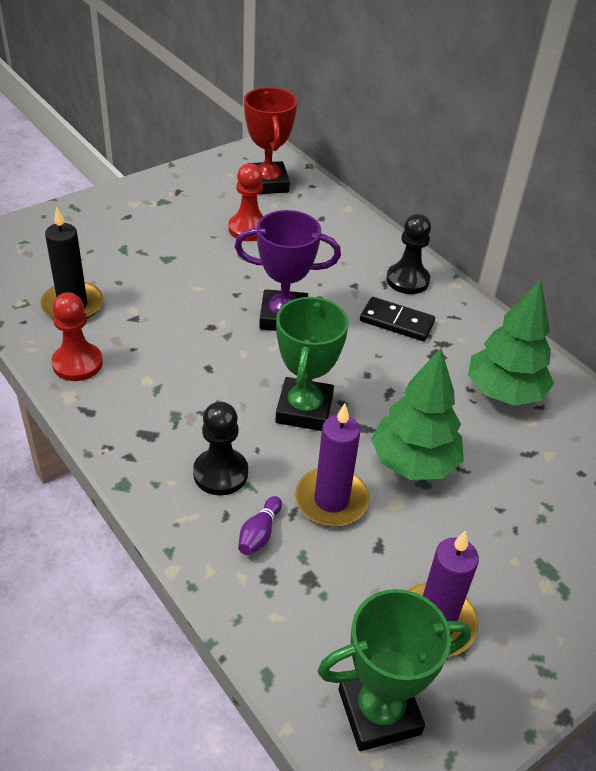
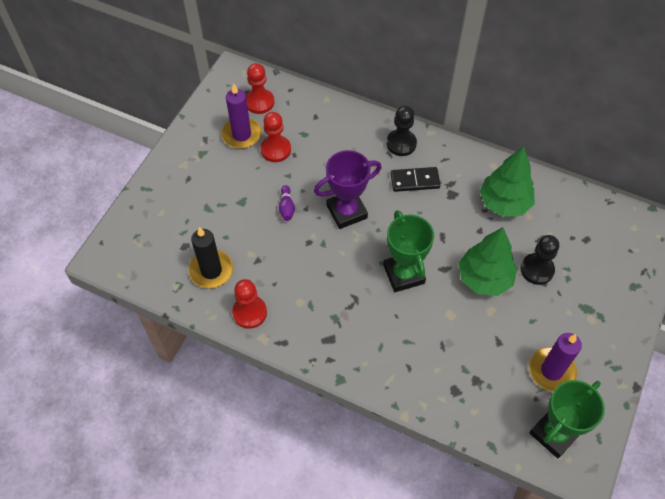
camera: 25 degrees left, 15 degrees up
(220, 473) = (387, 342): black pawn -> black pawn (537, 270)
(259, 534) = (434, 368): purple bowling pin -> purple bowling pin (286, 207)
(267, 183) = (259, 102): red trophy -> red pawn
(331, 500) = (457, 326): purple candle -> purple candle (241, 135)

